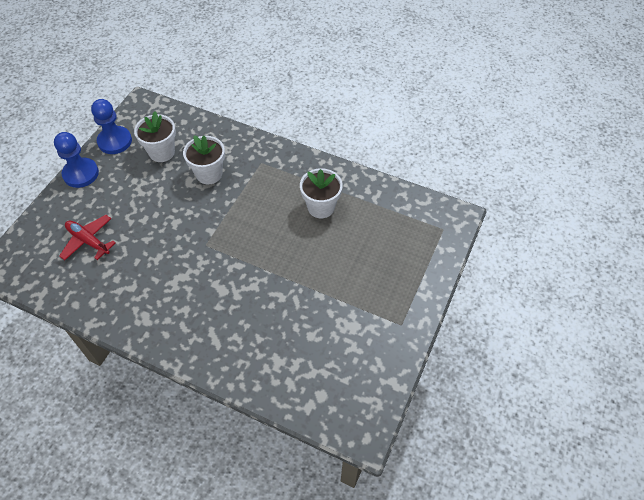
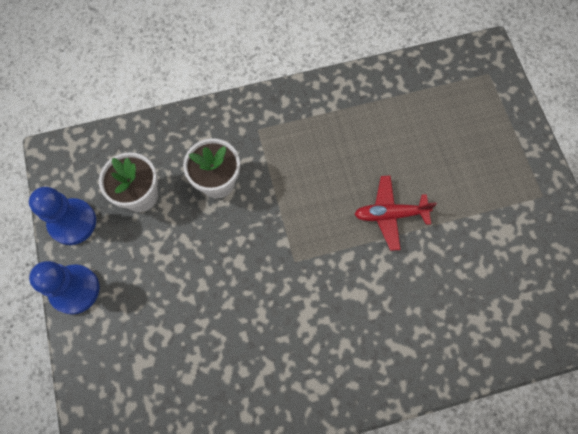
camera: 40 degrees left, 15 degrees up
(88, 241) = (169, 357): red plane -> red plane (390, 214)
(321, 207) = (363, 134): white flower pot -> none

